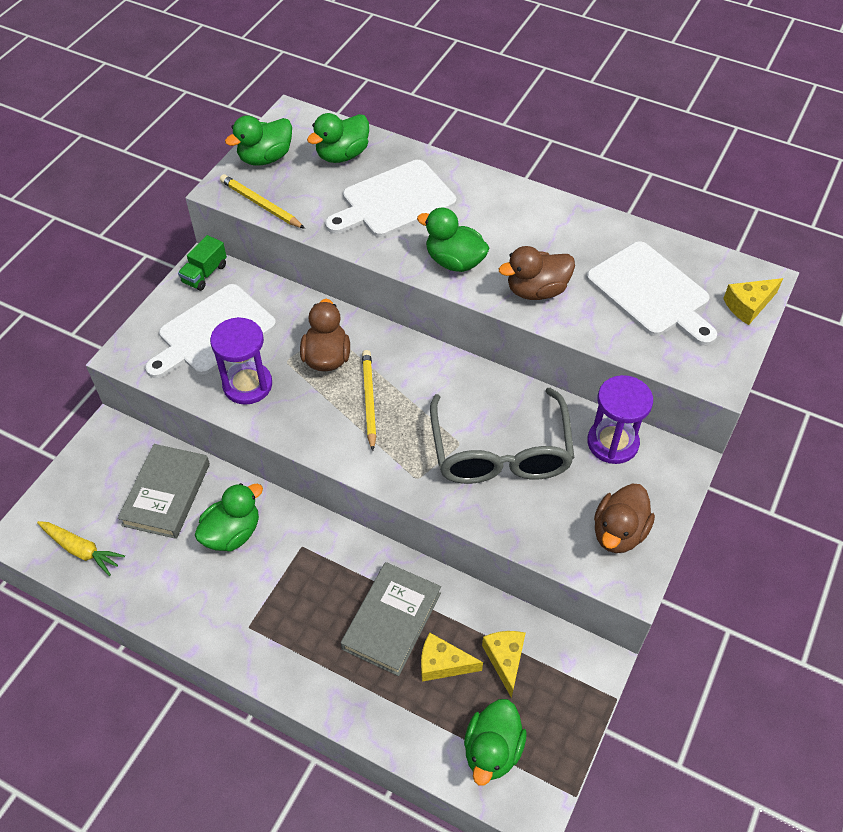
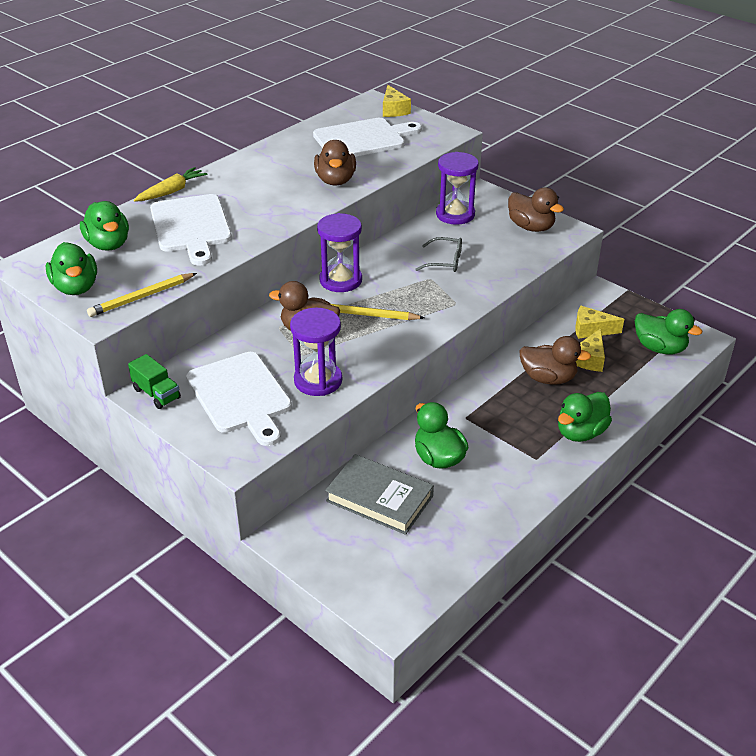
camera: 75 degrees left, 15 degrees down
(81, 550) = (424, 567): yellow carrot -> yellow carrot (172, 191)
(391, 621) = (548, 378): grey book -> brown duck
(426, 362) = (340, 280): none -> purple hourglass
(454, 261) = (283, 209): green duck -> green duck (580, 432)
(500, 451) = (444, 261): grey glasses -> grey glasses, size x0.46

